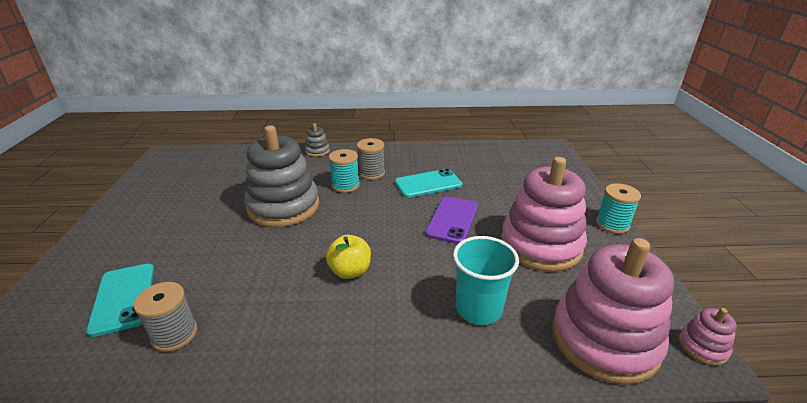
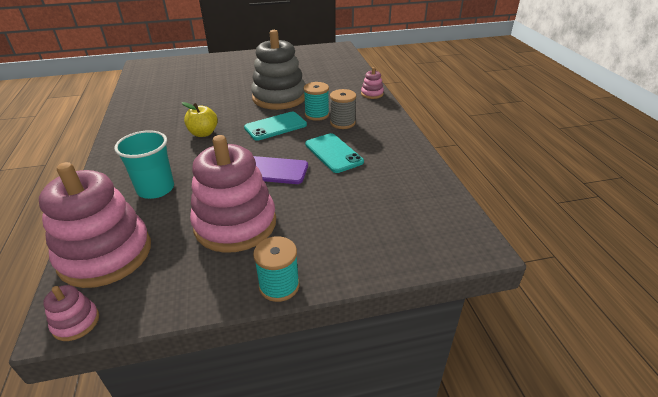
camera: 80 degrees right, 5 degrees up
(124, 298) = (187, 77): turquoise phone -> turquoise phone (275, 126)
(174, 334) = (157, 95): grey spool -> none
(317, 151) = (372, 94): grey stacking toy -> pink stacking toy

